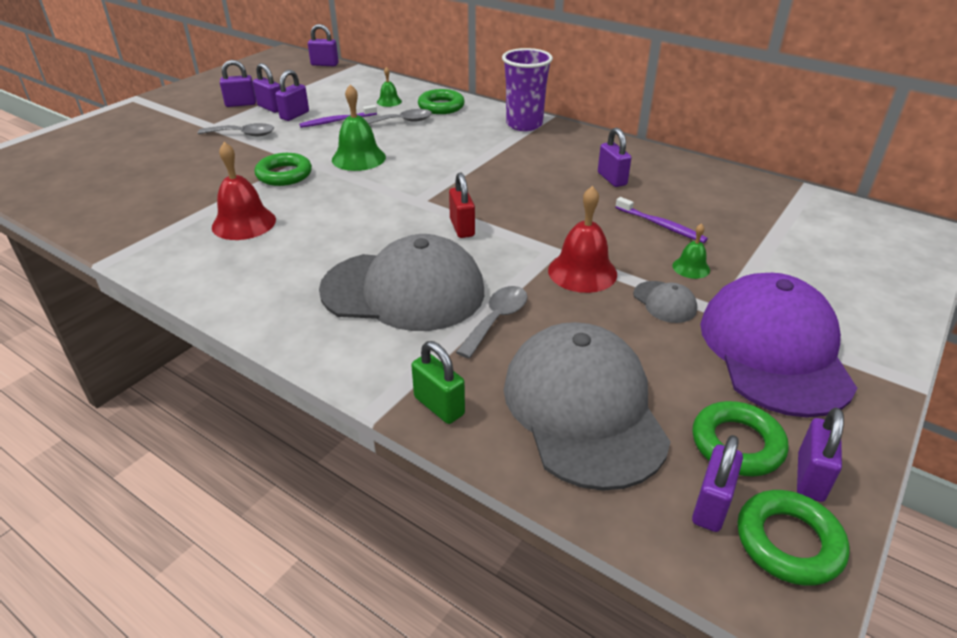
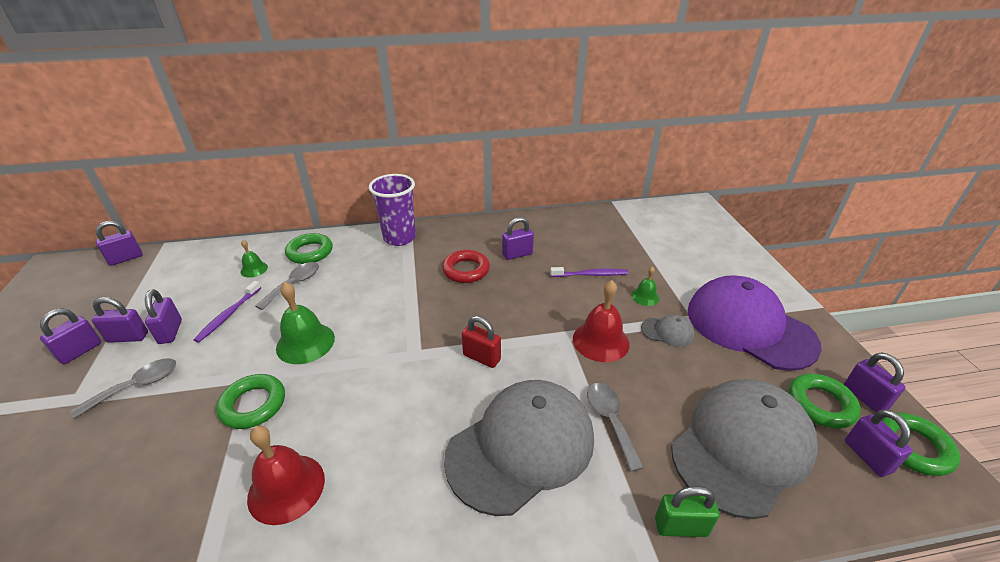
camera: 45 degrees left, 0 degrees up
(544, 169) = (466, 270): none -> red ring
(583, 409) = (742, 447): grey cap -> grey cap turned 105 degrees clockwise
(612, 179) = (517, 254): purple padlock -> purple padlock turned 45 degrees counterclockwise

